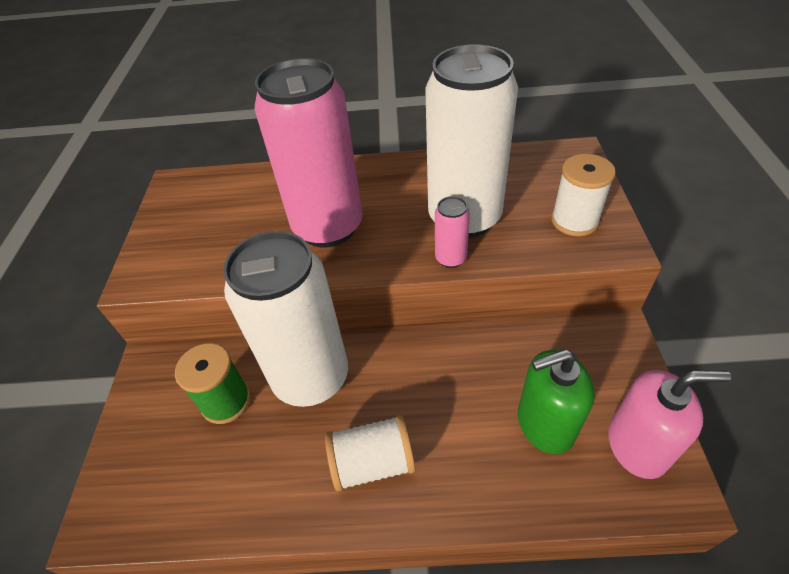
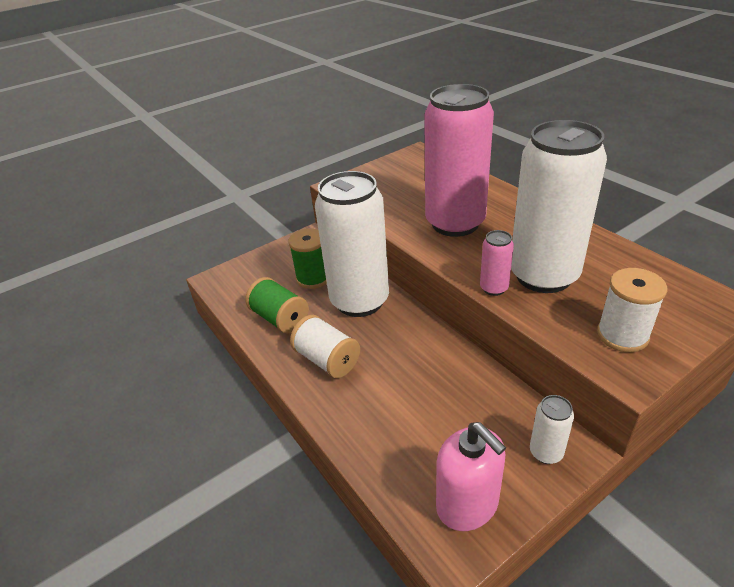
camera: 55 degrees right, 10 degrees down
(259, 478) = (280, 318): none -> green spool
(545, 424) = (433, 436): green soap dispenser -> none
(612, 352) = (546, 452): none -> white can

